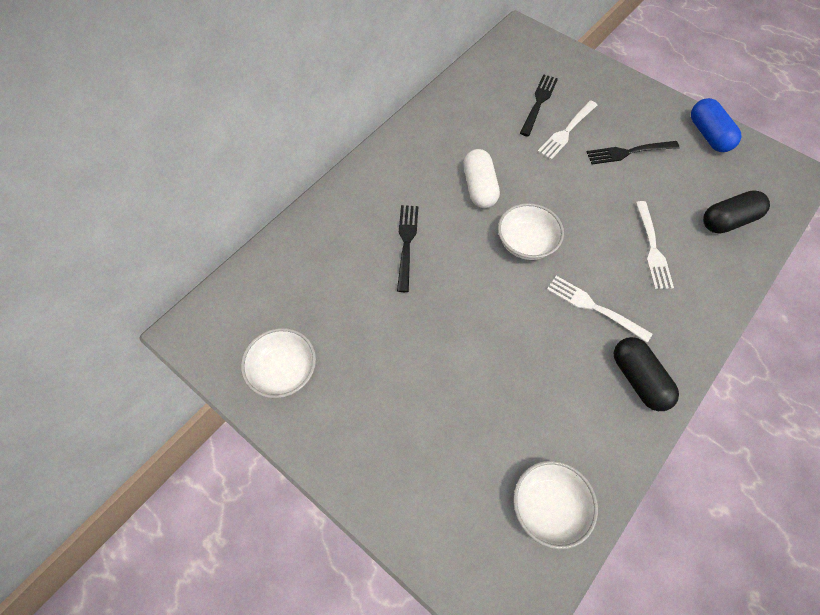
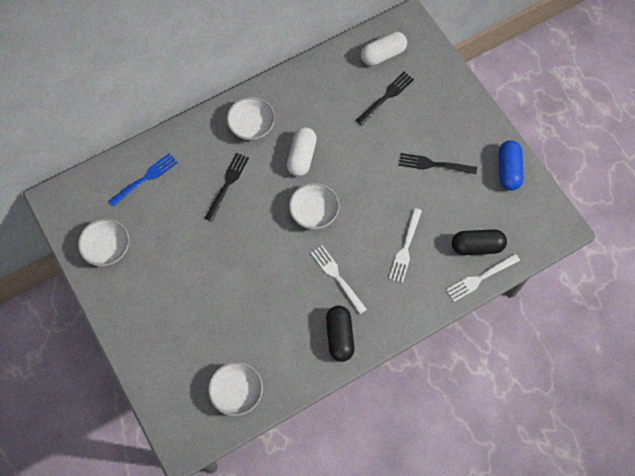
camera: 20 degrees right, 5 degrees up
(301, 268) = (145, 178): none -> blue fork
(405, 173) = (252, 126): none -> white bowl
(512, 66) = (383, 54): none -> white capsule
(566, 132) = (394, 130): white fork -> white fork (480, 278)

